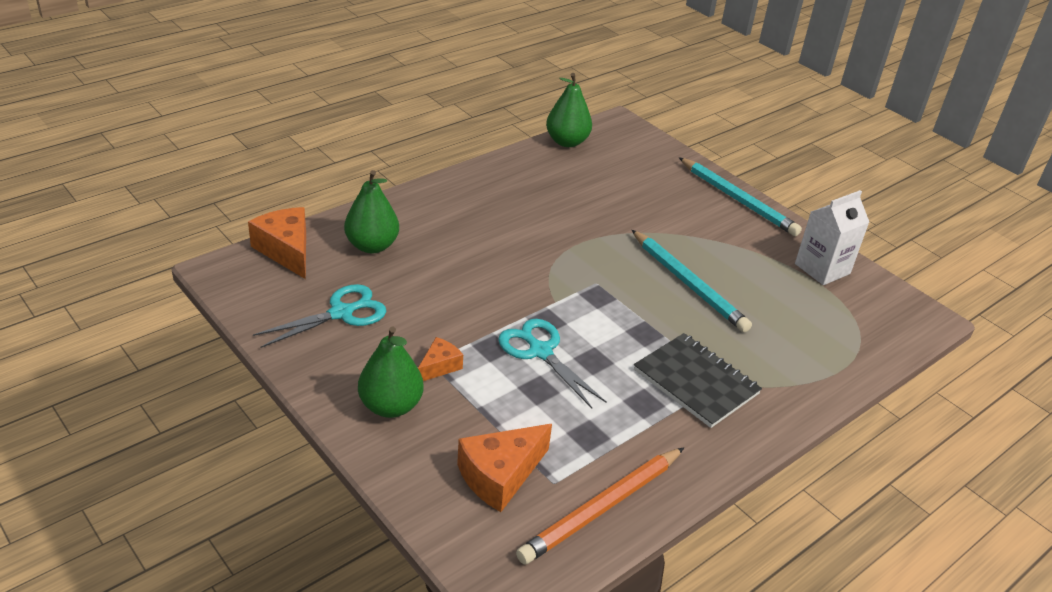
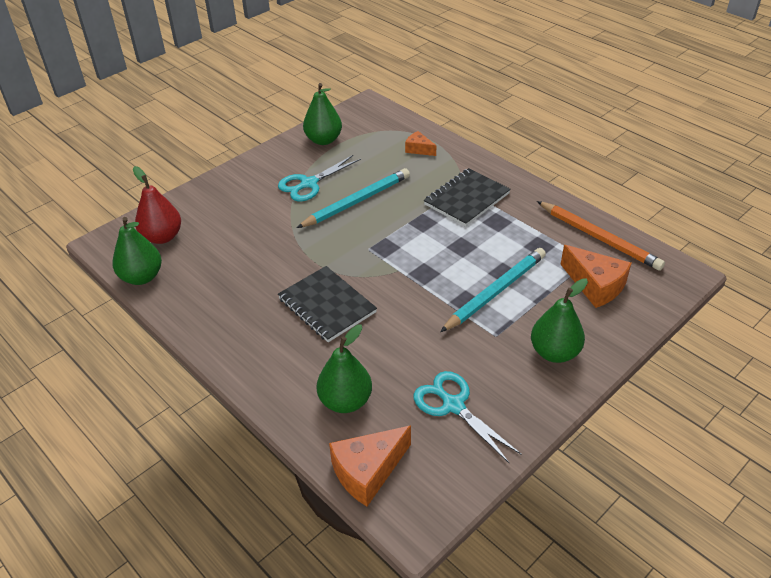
camera: 90 degrees left, 5 degrees up
(439, 366) = (499, 330): orange cheese -> orange cheese (418, 149)
(506, 246) = (327, 305): none -> black notebook
(540, 352) = (461, 274): turquoise scissors -> turquoise scissors (309, 184)
(626, 153) = (162, 237): none -> red pear
(738, 200) = (236, 175): turquoise pencil -> turquoise pencil (495, 292)
(822, 269) = (323, 140): white carton -> green pear

